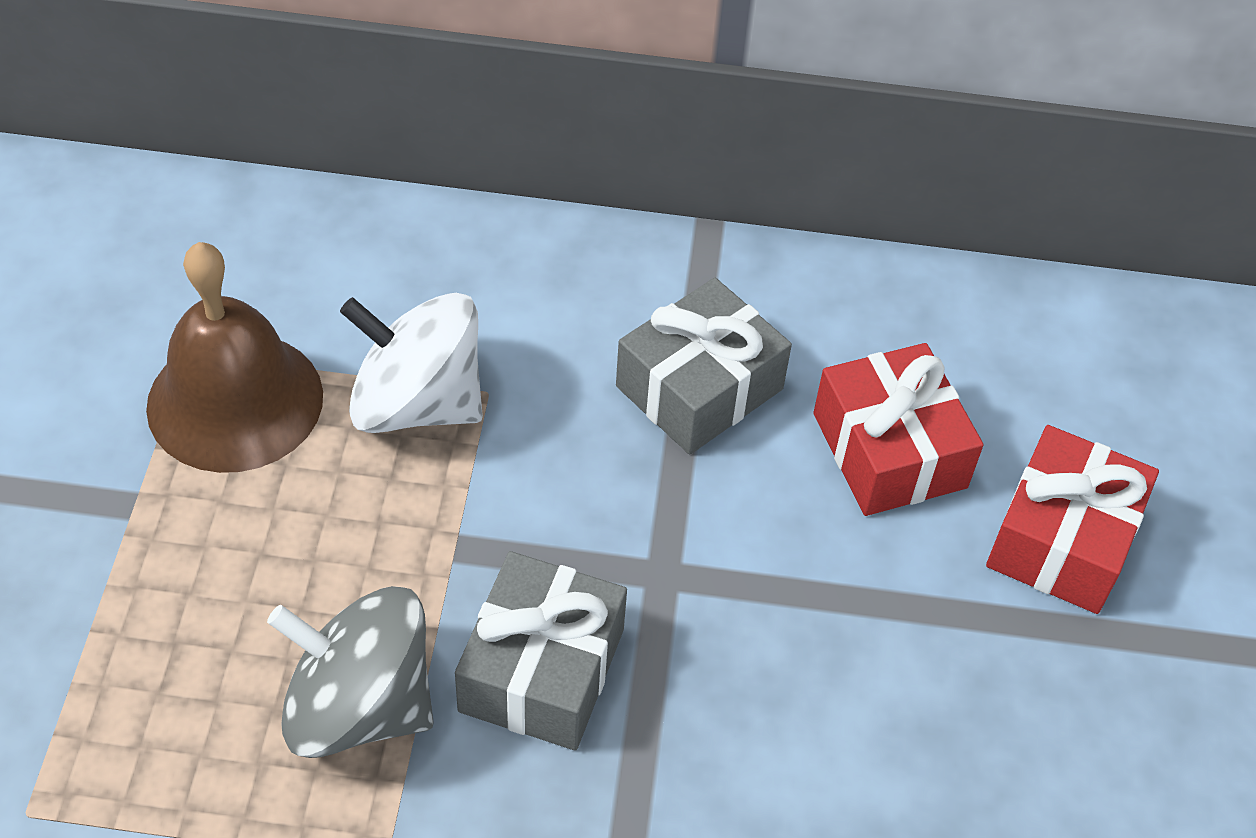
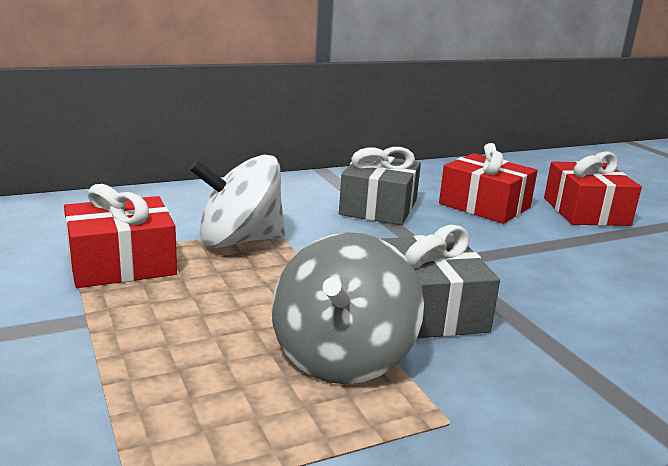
camera: 30 degrees left, 30 degrees down
(235, 401) = (122, 264): brown bell -> red gift
(359, 706) = (342, 357): grey spinning top -> grey spinning top turned 60 degrees counterclockwise

